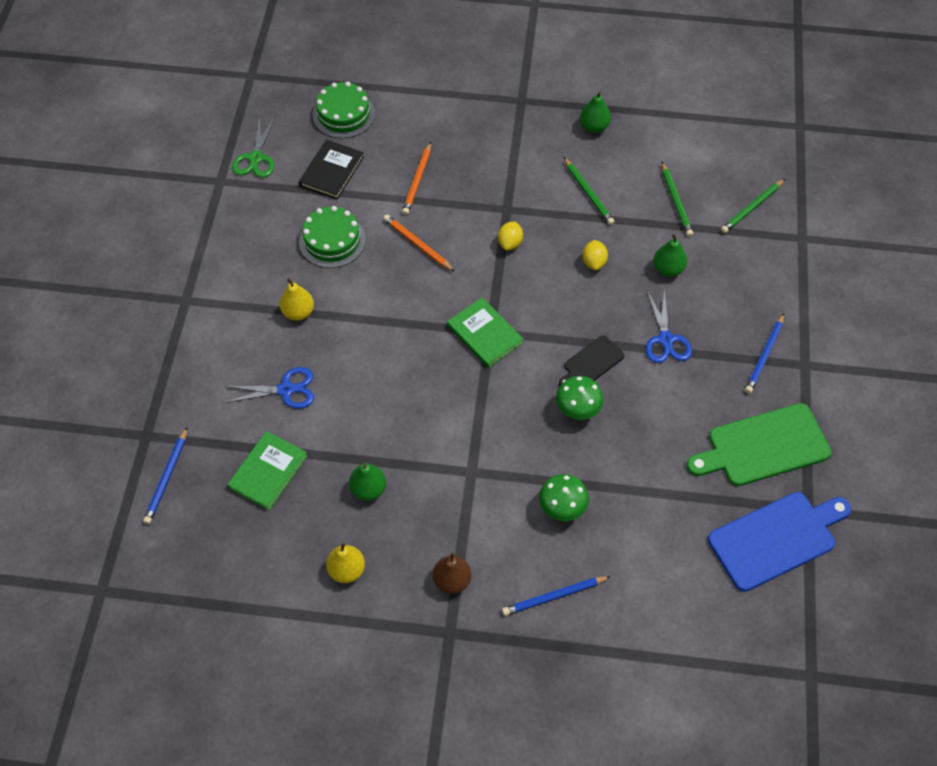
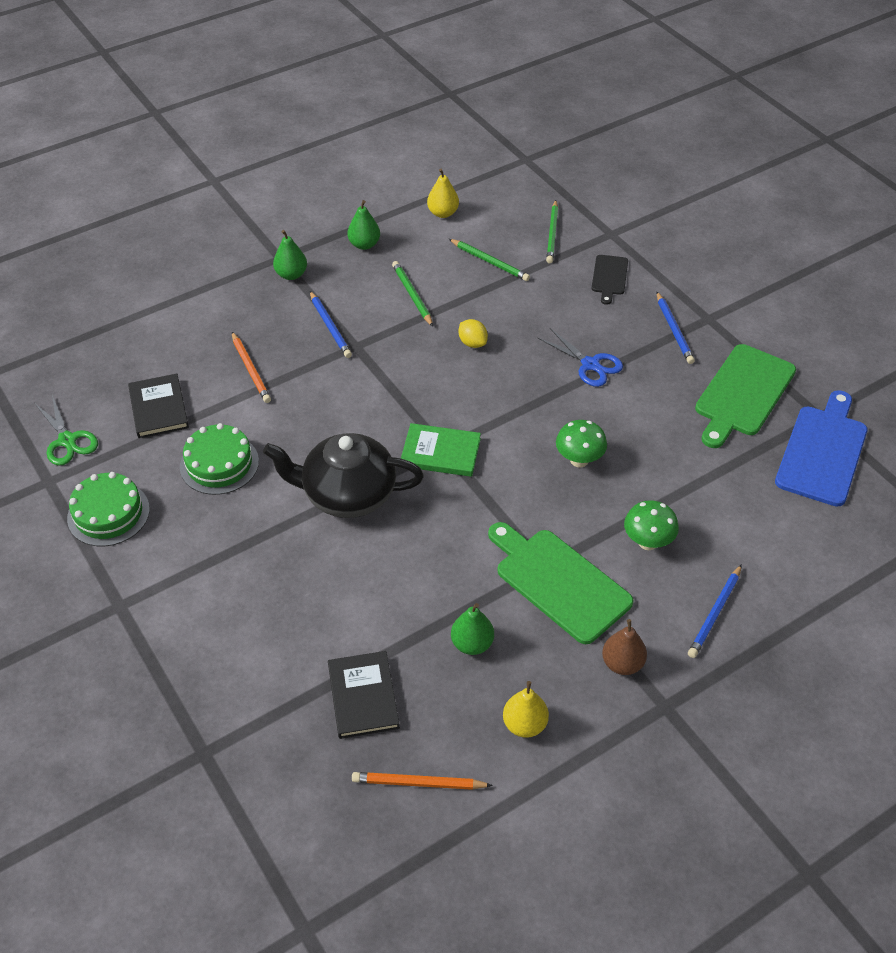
camera: 40 degrees left, 10 degrees down
(167, 477) = (266, 775): blue pencil -> blue pencil (330, 326)
(268, 472) = (363, 696): green book -> black book
(286, 390) = (306, 615): blue scissors -> none
(298, 312) = (249, 543): yellow pear -> yellow pear (443, 213)
(343, 114) = (121, 356): green cake -> green cake (108, 513)
(392, 322) = (347, 495): none -> black teapot
(418, 244) = (305, 419): orange pencil -> orange pencil (419, 783)
(469, 490) = (559, 582): none -> green cutting board
(510, 243) = (386, 370): yellow lemon -> none
(588, 193) = (412, 295): green pencil -> green pencil turned 135 degrees counterclockwise
(591, 362) = (551, 418): black cutting board -> black cutting board (609, 277)
(668, 269) = (536, 313): green pear -> green pear (291, 275)

